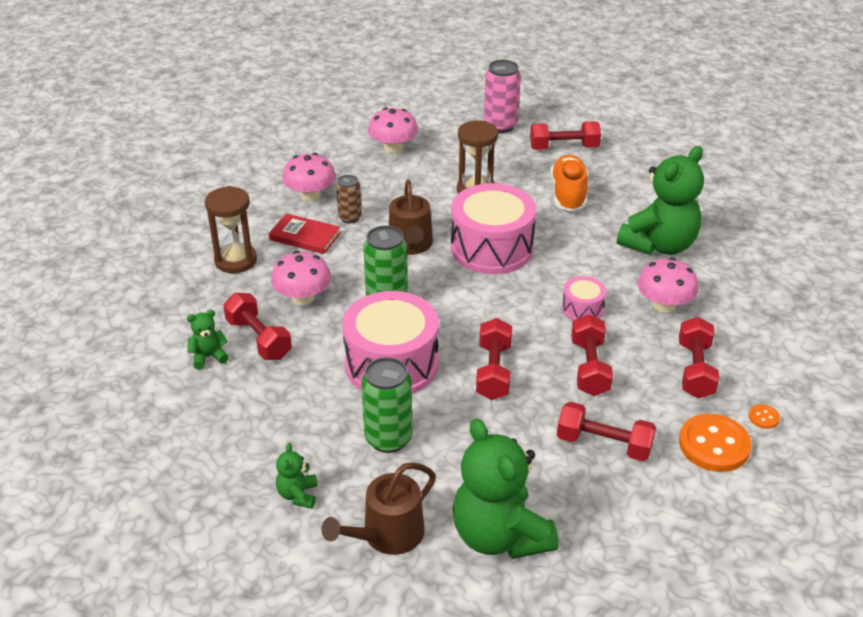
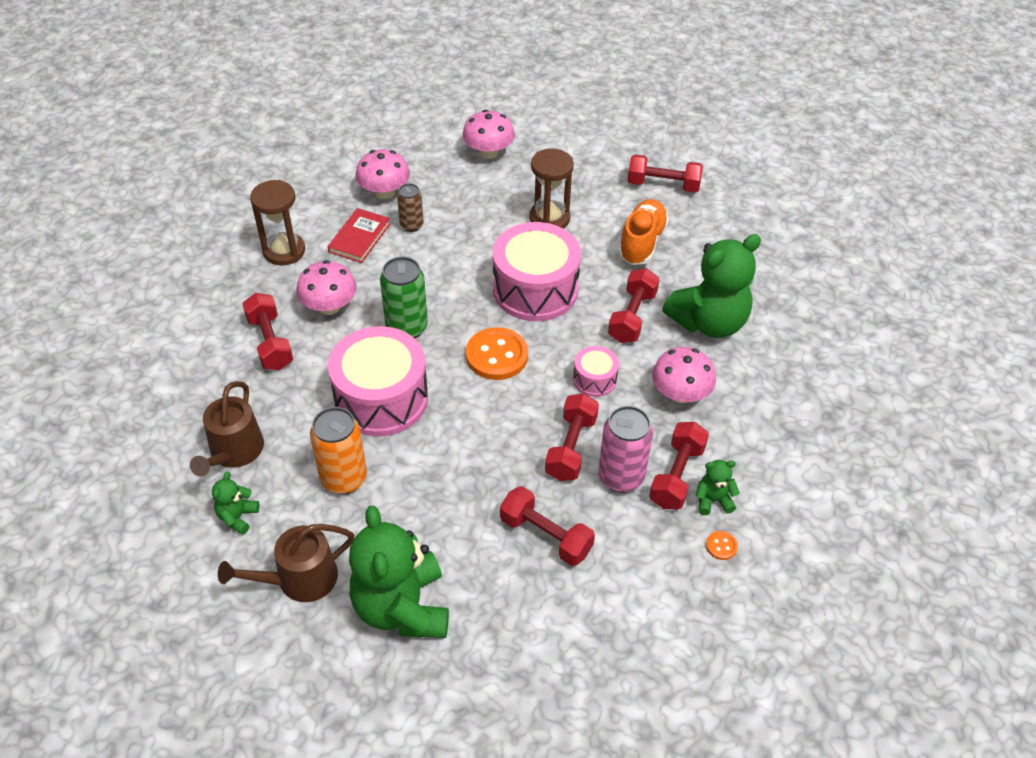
camera: 15 degrees right, 10 degrees up
(208, 356) = (217, 351): green teddy bear -> green teddy bear (713, 500)
(305, 236) = (359, 238): red book -> red book turned 75 degrees clockwise
(388, 439) = (344, 478): green can -> orange can
(411, 245) = (457, 269): brown watering can -> brown watering can (234, 452)
(493, 371) = (475, 429): red dumbbell -> red dumbbell (632, 316)
(500, 126) = (609, 146): pink can -> pink can (621, 477)
(714, 445) = (655, 564): orange button -> orange button (497, 355)

